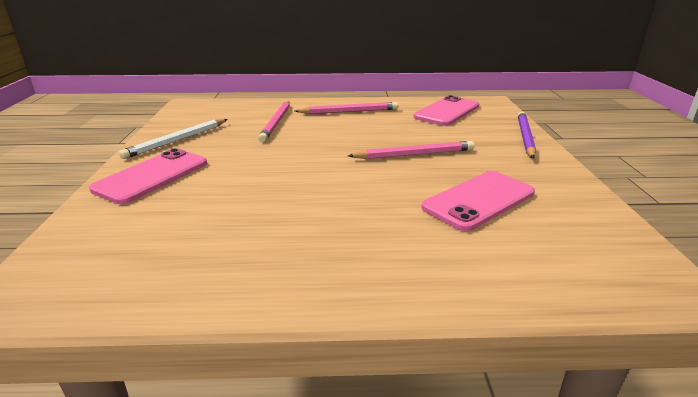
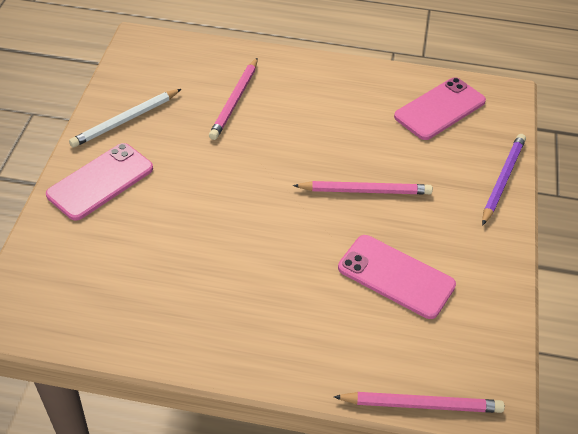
camera: 10 degrees right, 20 degrees up
(349, 111) = (323, 89): pink pencil -> pink pencil (421, 405)
(479, 200) = (396, 277): pink phone -> pink phone turned 60 degrees clockwise

